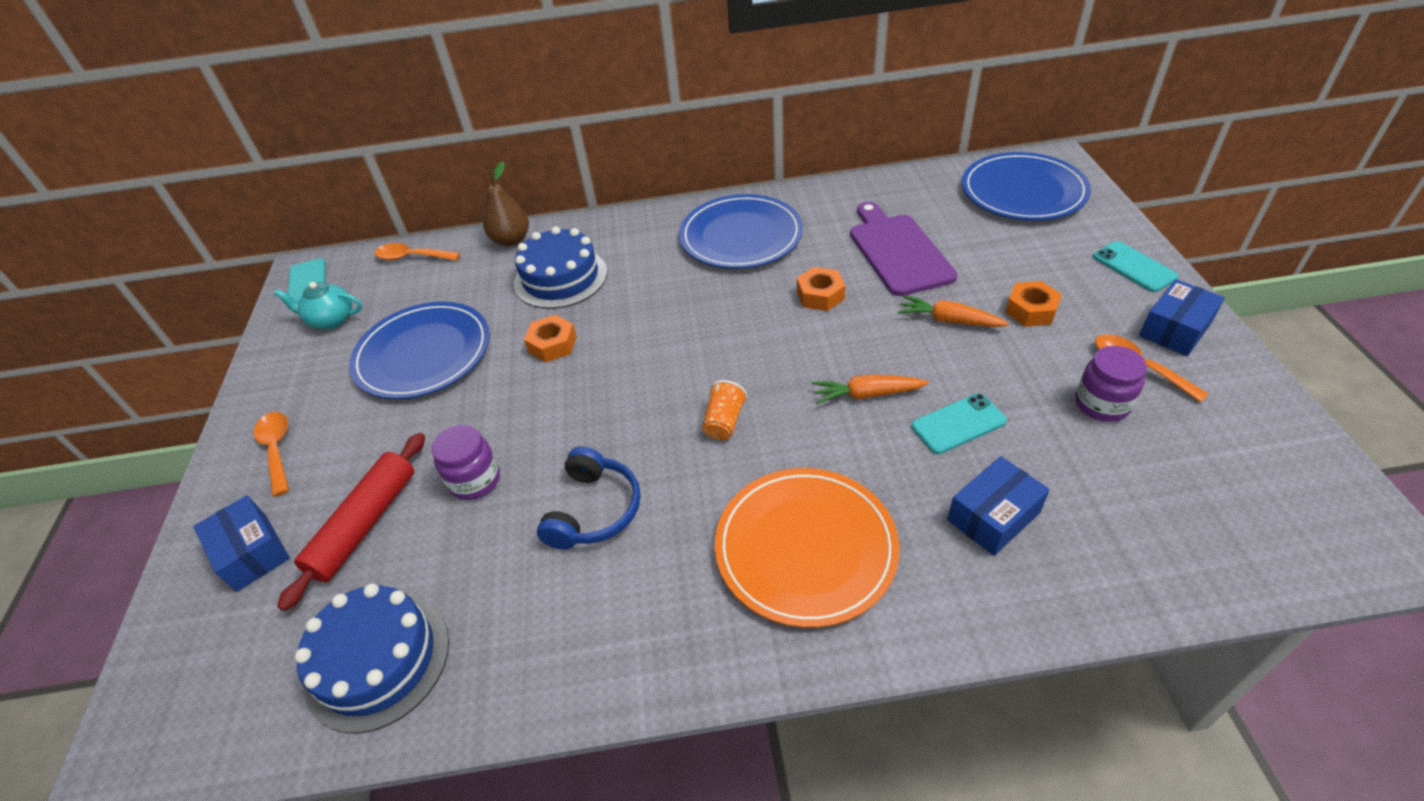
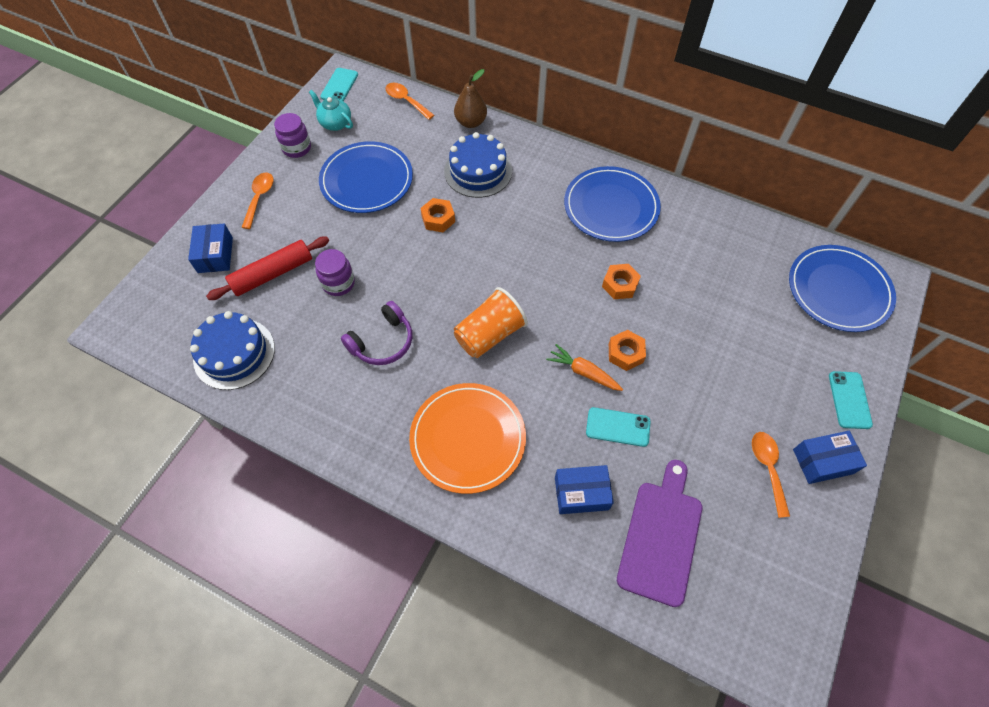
camera: 30 degrees right, 15 degrees up
(593, 510) = (382, 341): blue headphones -> purple headphones
(724, 422) = (489, 335): orange cup -> orange cup, size x1.80
(898, 251) = (701, 283): purple cutting board -> purple cutting board (661, 536)
(949, 320) = (682, 356): orange carrot -> none
(1031, 310) = (742, 384): orange nut -> orange nut (625, 353)
(1101, 404) = (716, 475): purple jar -> purple jar (297, 148)

